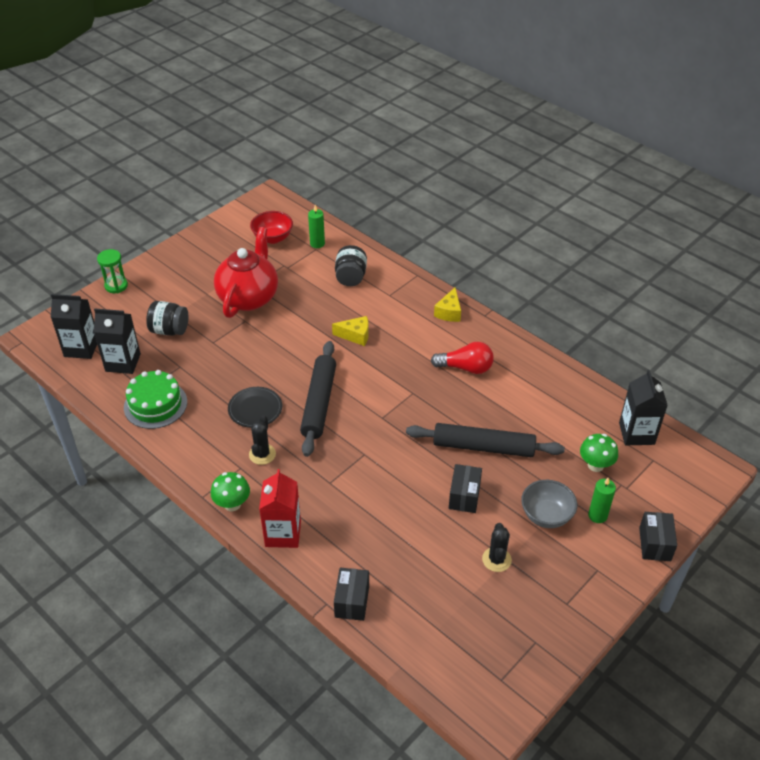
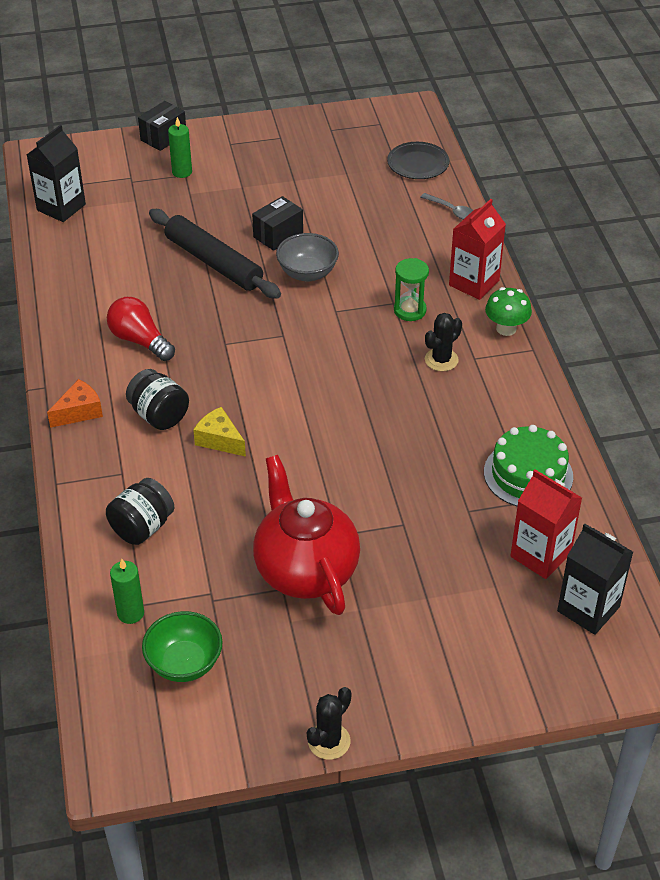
camera: 145 degrees left, 0 degrees up
(116, 286) = (485, 701): green hourglass -> green hourglass (410, 310)
(123, 362) = (540, 555): black carton -> red carton
(169, 330) = (449, 574): black jar -> black jar (159, 415)
(249, 297) = (305, 570): red teapot -> red teapot turned 105 degrees clockwise
(255, 409) = (413, 411): black plate -> black plate (418, 163)
(273, 238) = (184, 663): red bowl -> green bowl
(319, 403) = (336, 382): black rolling pin -> none
(352, 601) = (452, 211): black box -> grey spoon
(449, 312) = (79, 412): yellow cheese -> orange cheese
(496, 559) = (302, 183): black cactus -> black cactus (329, 741)
(546, 515) = (224, 191): grey bowl -> grey bowl (307, 273)
(595, 465) = (133, 203): green mushroom -> none

